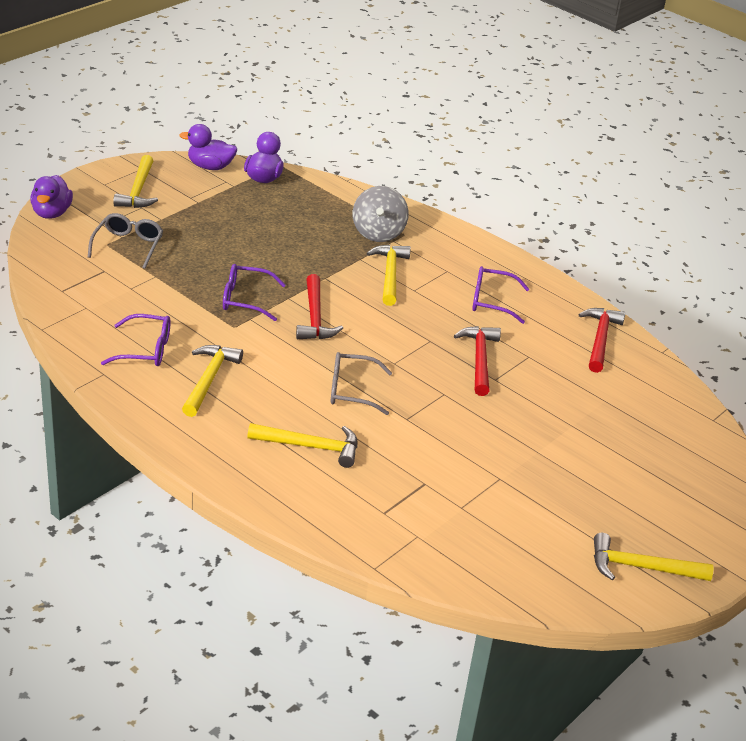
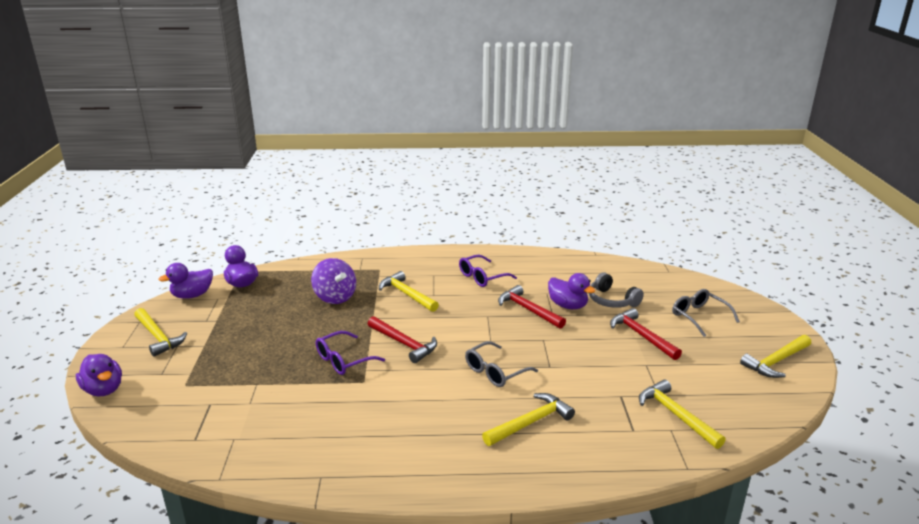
camera: 40 degrees left, 10 degrees down
(128, 246) = (204, 376): grey glasses -> grey glasses (699, 316)
(146, 350) = (326, 437): purple glasses -> none
(209, 379) = (401, 426): yellow hammer -> yellow hammer (676, 415)
(322, 239) = (335, 297): none -> purple spinning top
(378, 233) = (363, 276): grey spinning top -> none
(527, 381) = (568, 305): none -> purple duck
(583, 405) = (611, 300): none -> grey headphones
(600, 339) = (561, 265): red hammer -> red hammer (641, 336)

